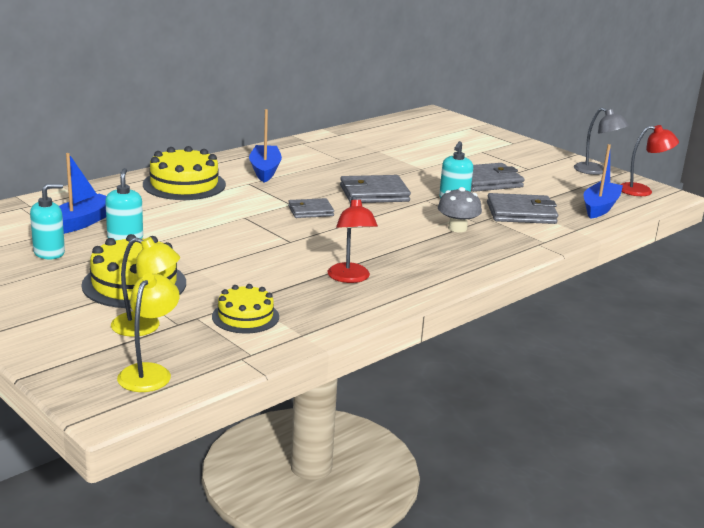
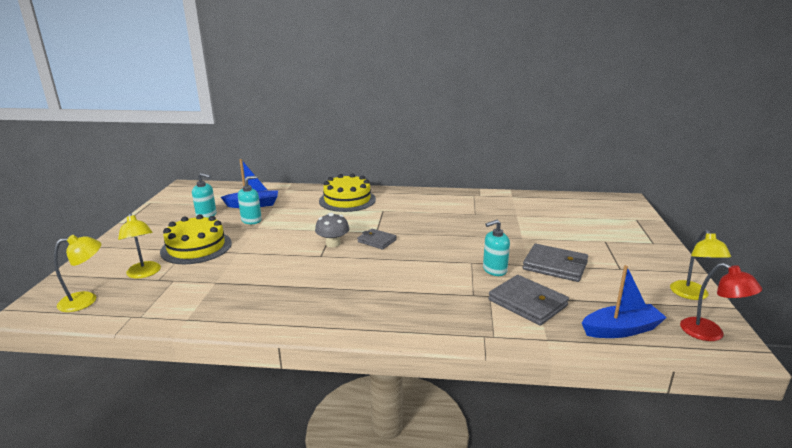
camera: 50 degrees right, 0 degrees up
(245, 316) = (191, 292): yellow cake -> none
(265, 170) = (410, 205): blue boat -> none
(350, 278) = (295, 296): red lamp -> none
(374, 193) = (444, 244): grey wallet -> none
(457, 228) = (446, 293): grey mushroom -> grey mushroom (333, 243)
(596, 171) = (692, 295): grey lamp -> yellow lamp

